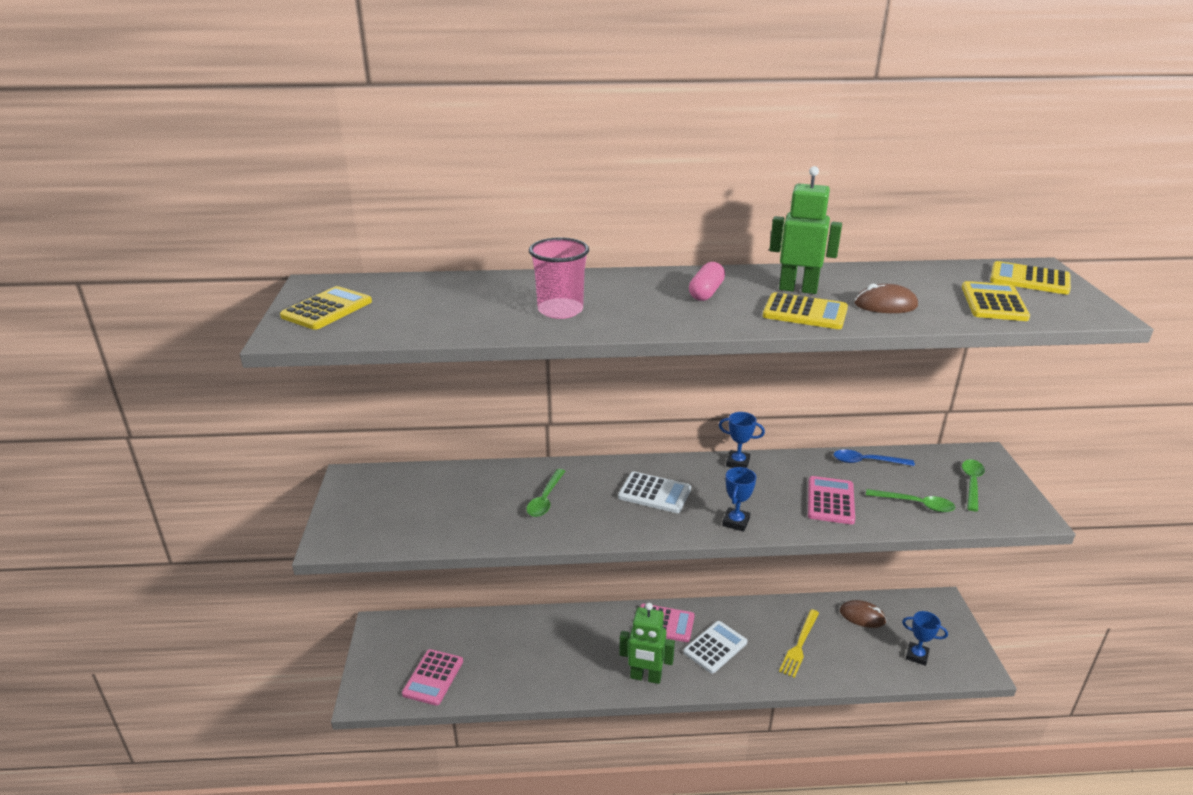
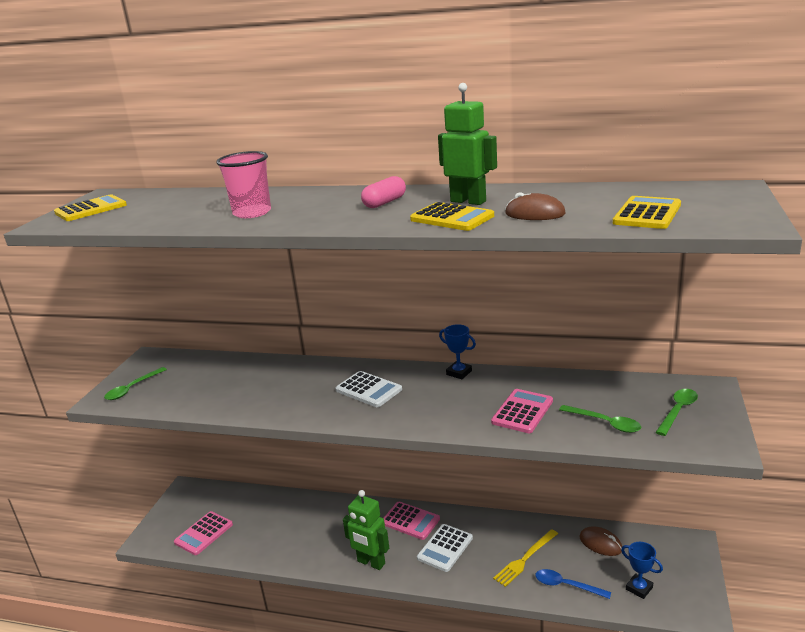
camera: 20 degrees right, 5 degrees down
(545, 499) = (277, 386): green spoon -> green spoon (132, 388)
(715, 647) = (445, 548): white calculator -> white calculator turned 150 degrees clockwise
(735, 522) = (422, 420): blue trophy -> none
(866, 461) = (582, 382): blue spoon -> blue spoon (566, 585)
(1029, 279) = (710, 196): yellow calculator -> none

